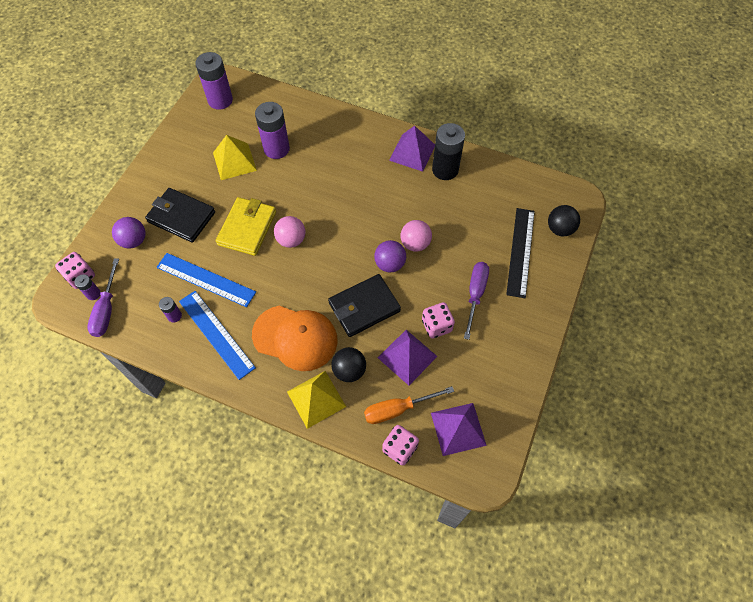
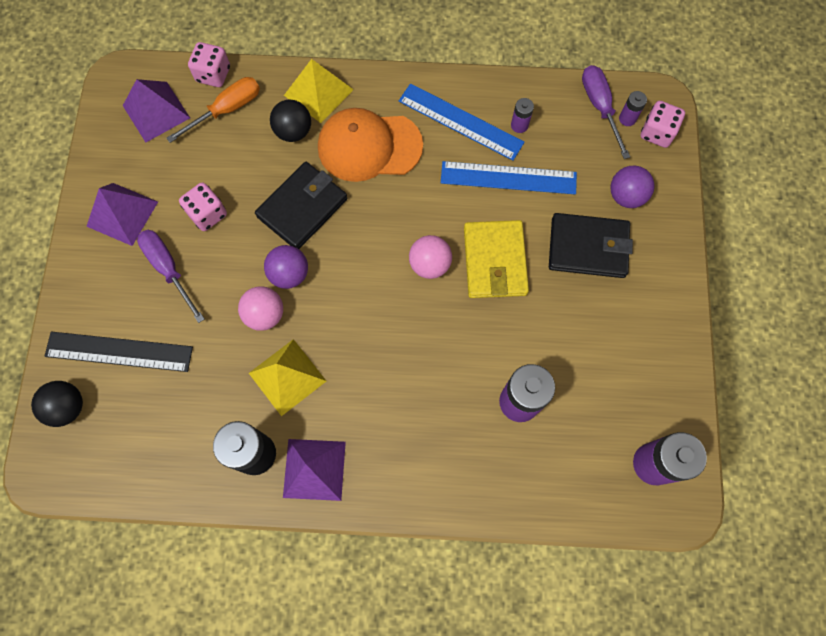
camera: 160 degrees right, 10 degrees up
(234, 161) = (568, 358): yellow pyramid -> yellow pyramid (287, 377)
(407, 357) = (232, 167): purple pyramid -> purple pyramid (122, 214)
(475, 294) = (168, 269): purple screwdriver -> purple screwdriver turned 150 degrees clockwise
(520, 251) = (119, 351): black ruler -> black ruler turned 75 degrees counterclockwise

